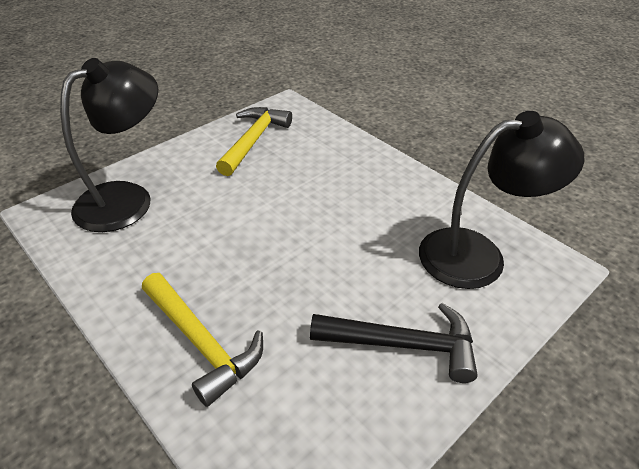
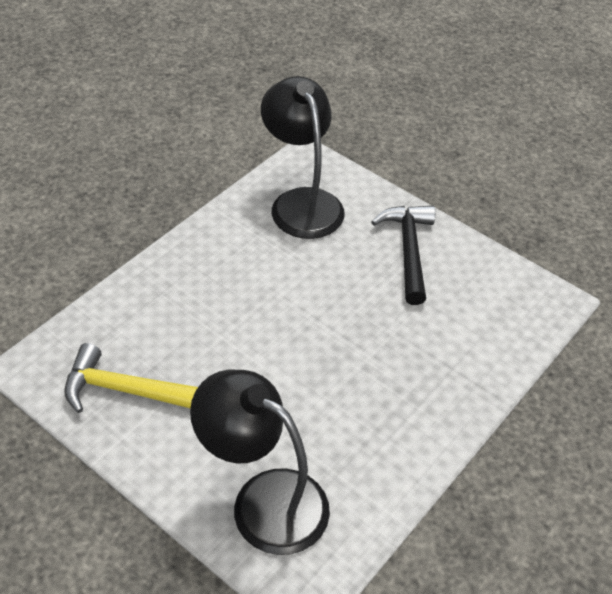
camera: 100 degrees left, 5 degrees up
(201, 342) = (443, 376): yellow hammer -> none

